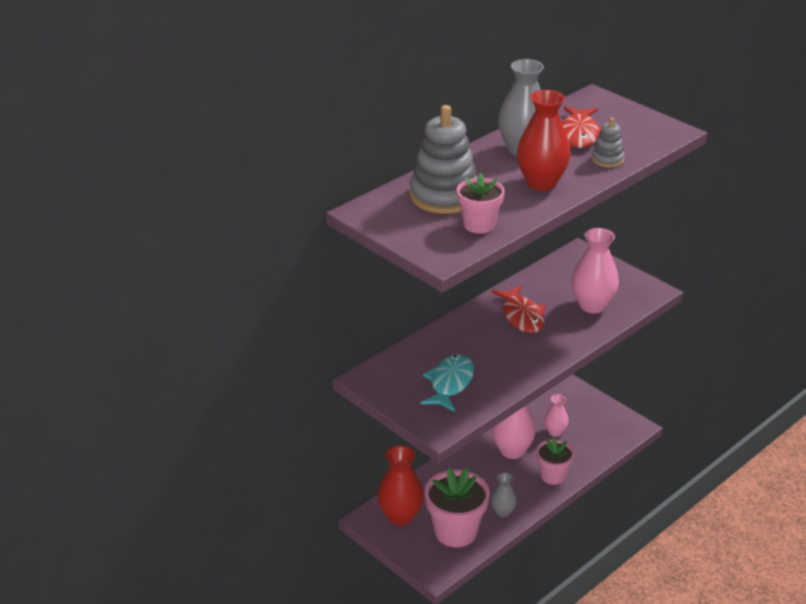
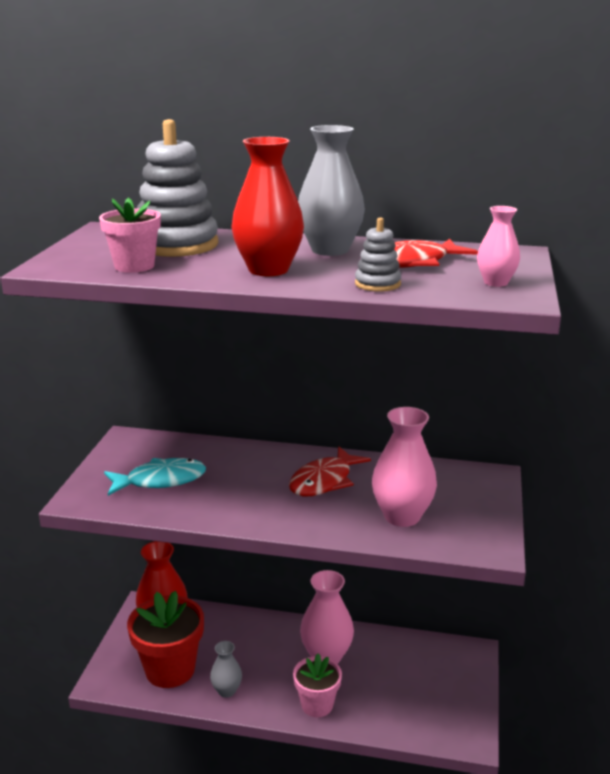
camera: 55 degrees right, 10 degrees down
(455, 532) = (170, 669): pink flower pot -> red flower pot
(555, 432) = (388, 675): pink vase -> pink vase (495, 282)

